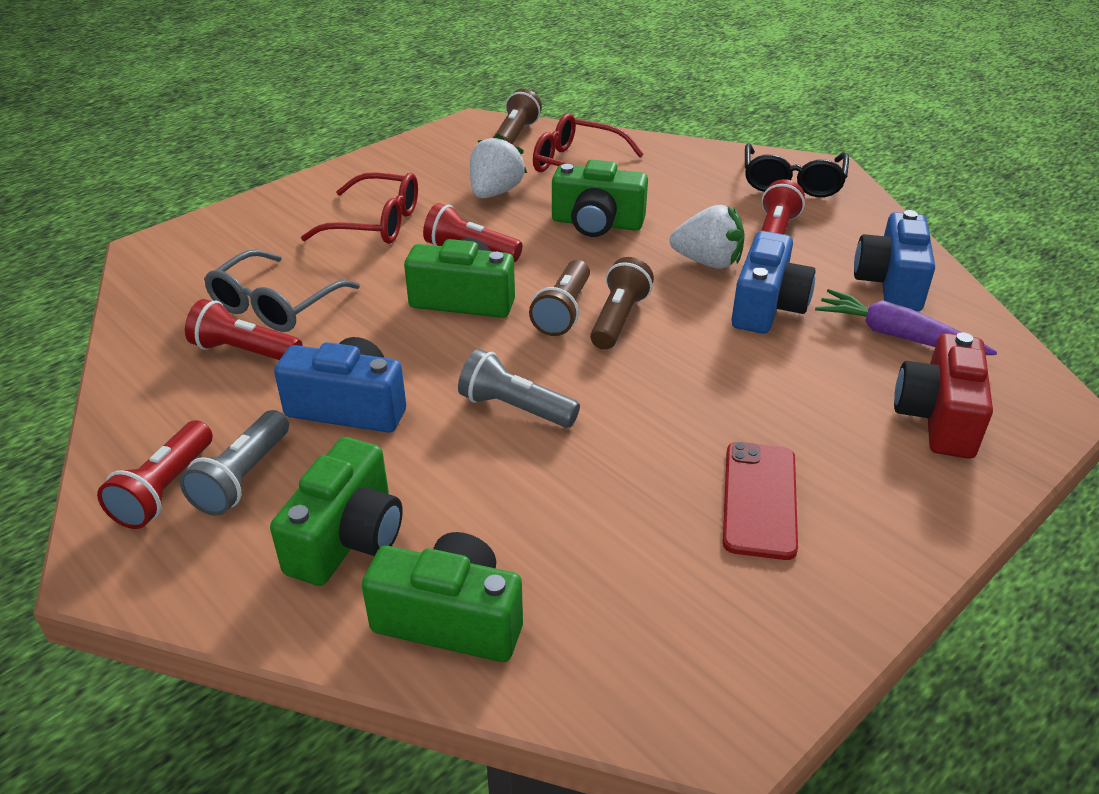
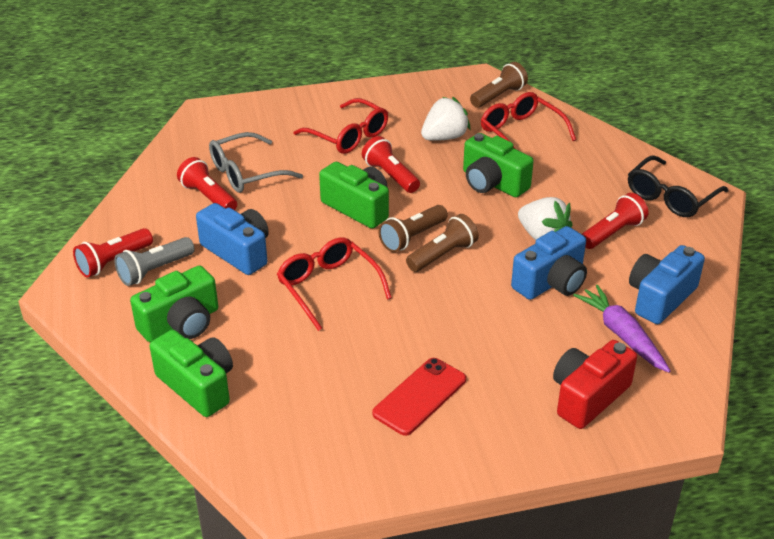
camera: 30 degrees right, 0 degrees up
(515, 408) = (328, 287): grey flashlight -> red glasses

